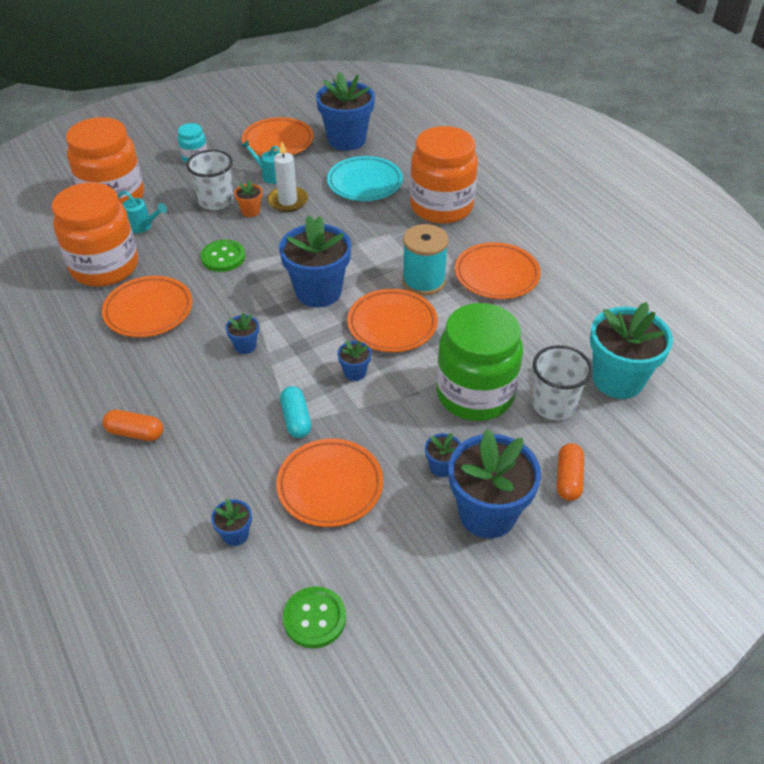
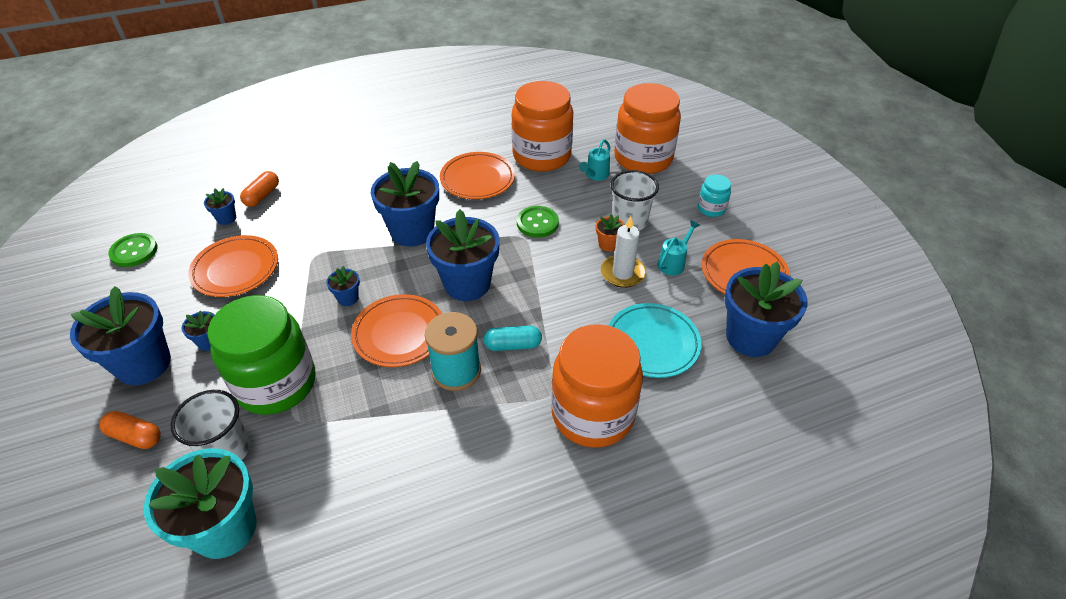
camera: 100 degrees right, 0 degrees up
(135, 432) = (346, 174): orange capsule -> orange capsule (262, 196)
(245, 346) = (412, 231): blue flower pot -> blue flower pot, size x2.25
(296, 419) = (314, 256): turquoise capsule -> turquoise capsule (513, 345)
(496, 275) = (445, 446): orange plate -> none

